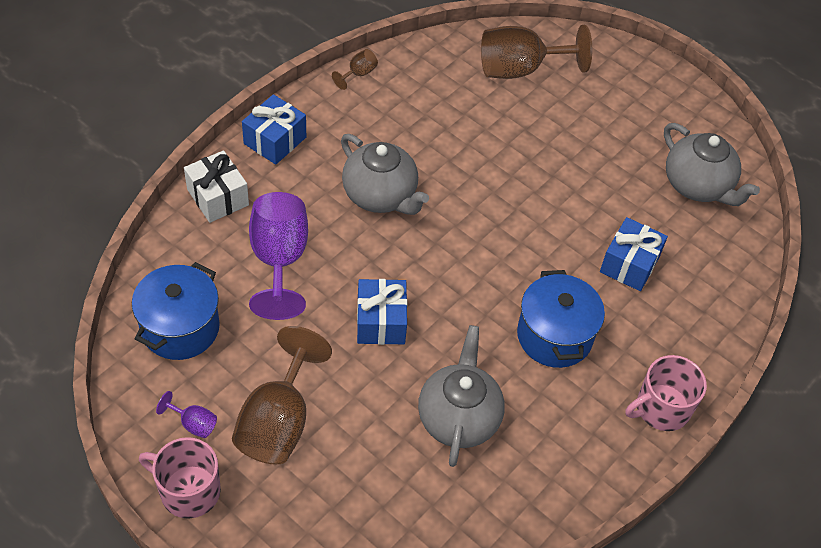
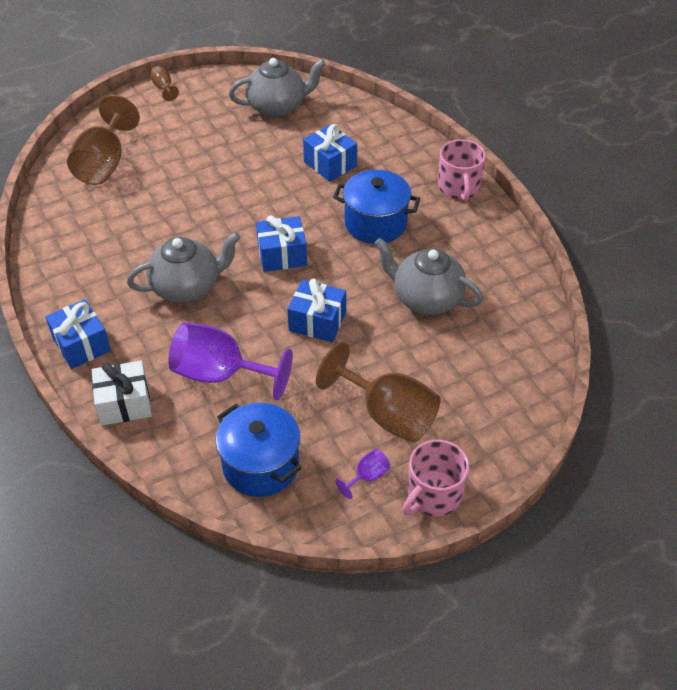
camera: 65 degrees left, 5 degrees down
(358, 74) = (40, 266): brown goblet -> brown goblet (163, 88)
(462, 262) = (282, 255): none -> blue gift

